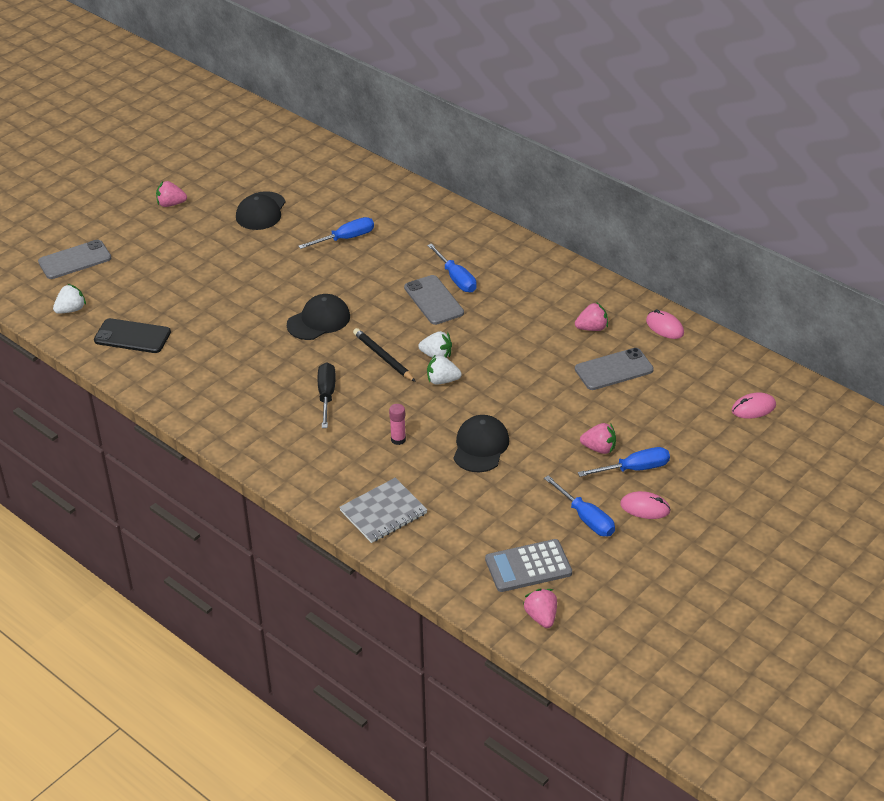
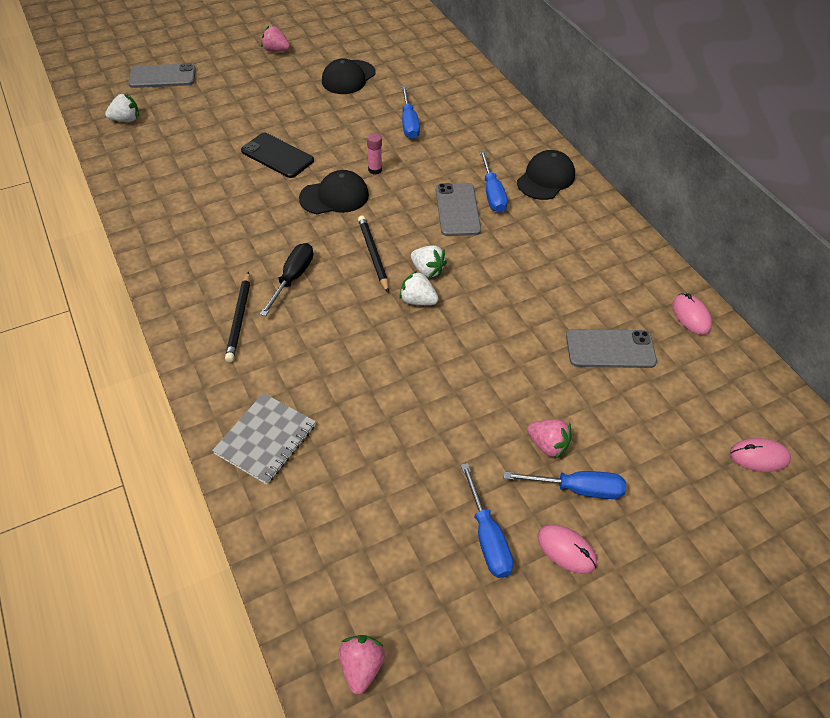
camera: 20 degrees right, 10 degrees up
(132, 336) = (158, 160): black phone -> black phone (277, 156)
(302, 438) = (239, 319): none -> black pencil
(346, 238) = (409, 123): blue screwdriver -> blue screwdriver turned 90 degrees clockwise
(383, 512) = (265, 439): grey notebook -> grey notebook turned 45 degrees counterclockwise
(398, 439) = (333, 354): pink glue stick -> pink glue stick (375, 170)
(480, 446) = (415, 394): black cap -> black cap (546, 178)
(528, 566) = (385, 580): grey calculator -> none
(592, 328) = (608, 291): pink strawberry -> none

